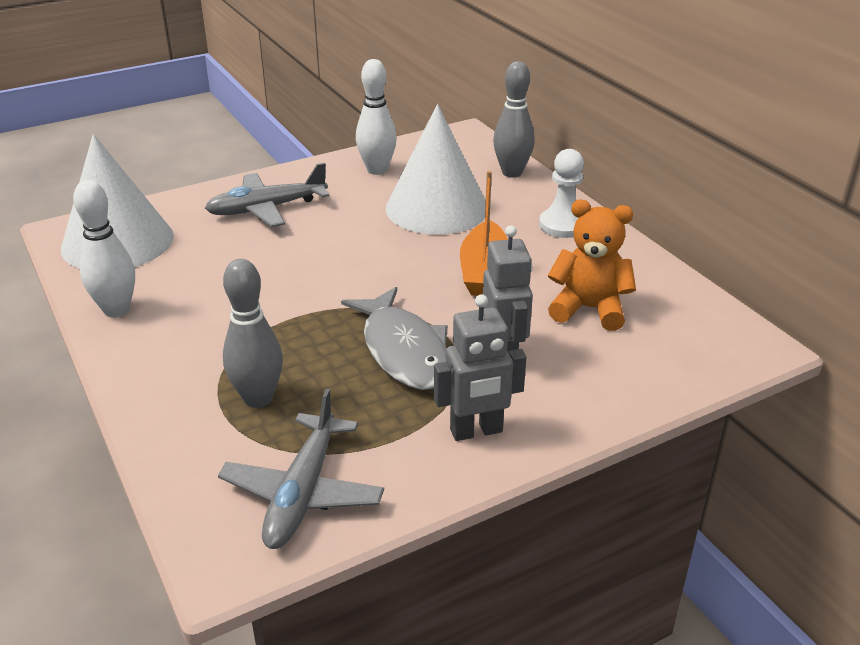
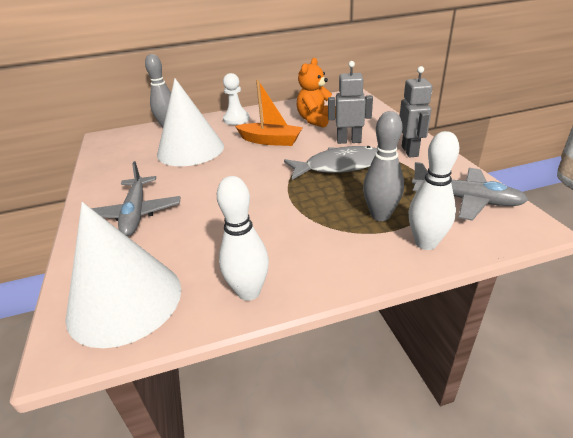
camera: 75 degrees left, 0 degrees up
(377, 170) = (121, 167): white bowling pin -> white bowling pin (426, 243)

